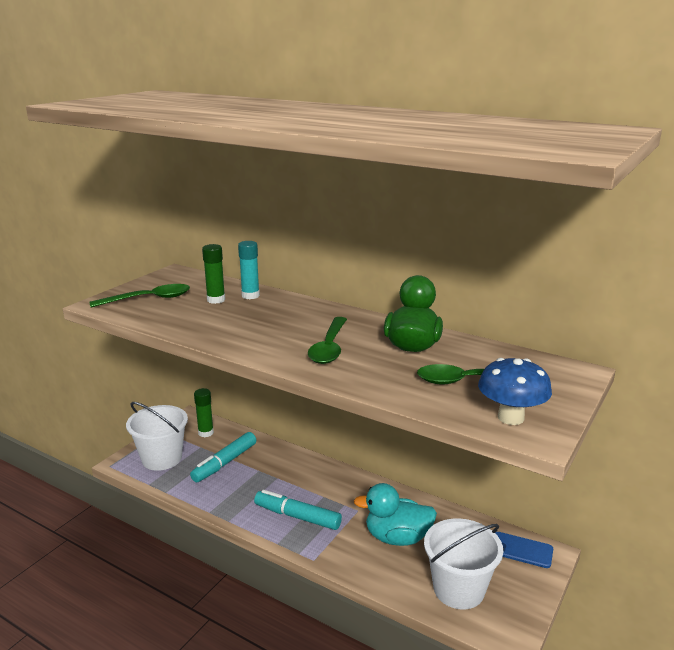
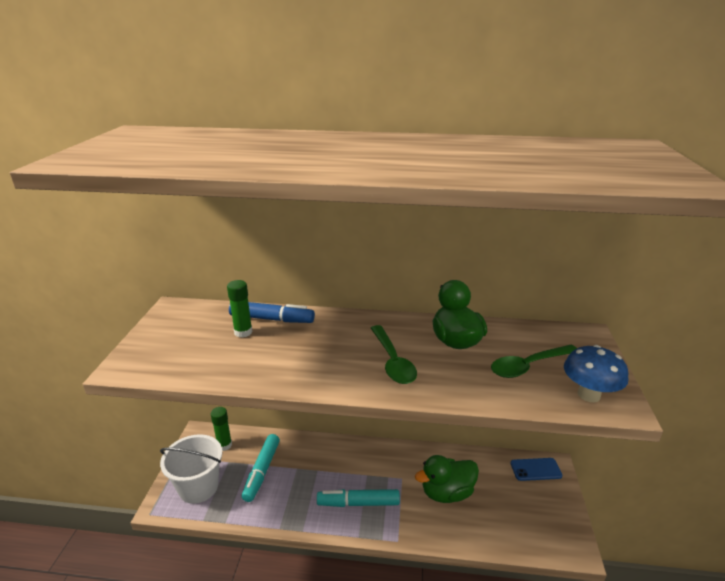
camera: 25 degrees left, 5 degrees up
(148, 299) = (173, 348): green spoon -> none
(250, 296) = (272, 319): turquoise glue stick -> blue marker
(397, 538) = (447, 493): turquoise duck -> green duck
(458, 589) = (518, 522): white bucket -> none

